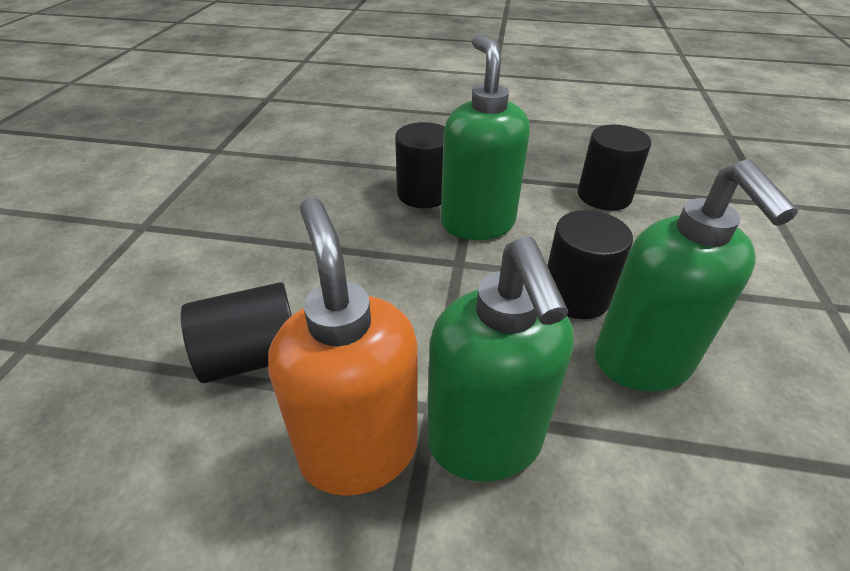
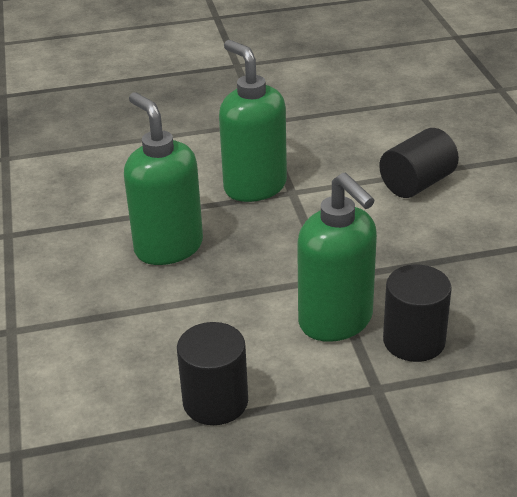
camera: 160 degrees right, 5 degrees down
(359, 450) = (318, 167): orange soap dispenser -> none
(575, 295) = (223, 279): black cylinder -> none

